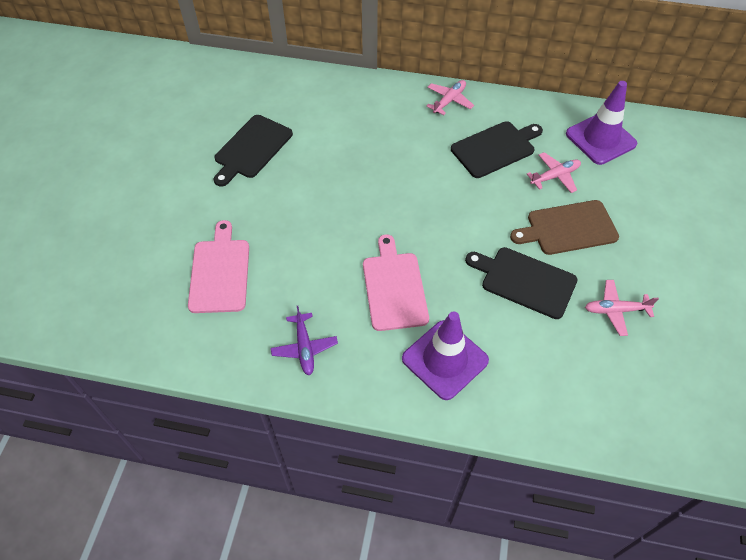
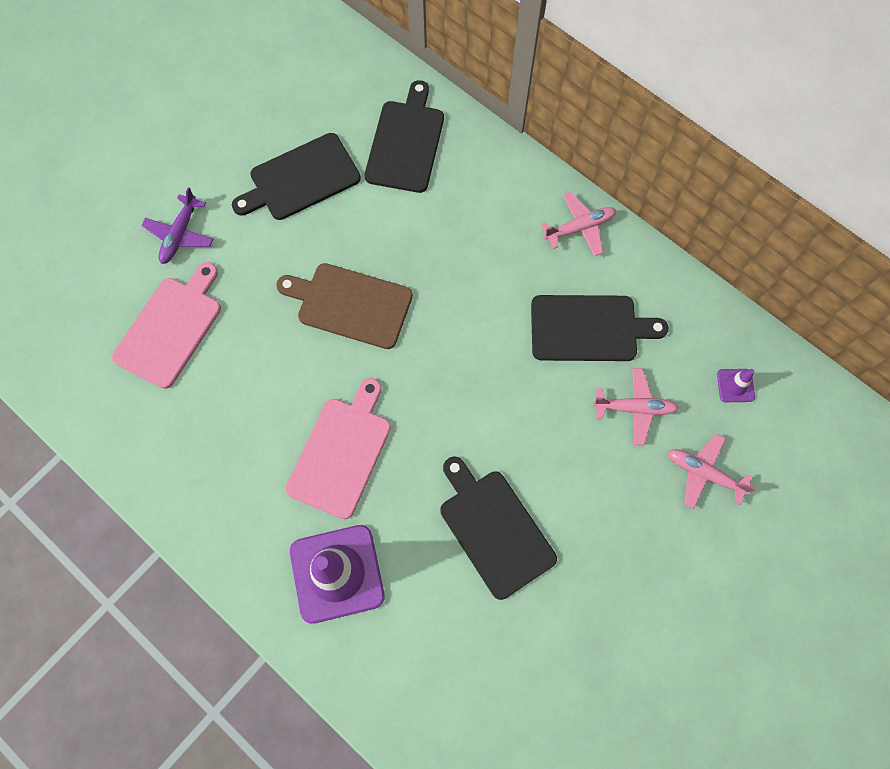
camera: 30 degrees right, 15 degrees up
(304, 348) = (201, 472): purple plane -> purple plane (180, 235)
(307, 102) = (406, 143): none -> black cutting board
(568, 228) = (597, 489): brown cutting board -> brown cutting board (350, 305)
(600, 139) = (735, 385): purple traffic cone -> purple traffic cone, size x0.44
(615, 310) = (573, 628): pink plane -> pink plane (703, 473)

